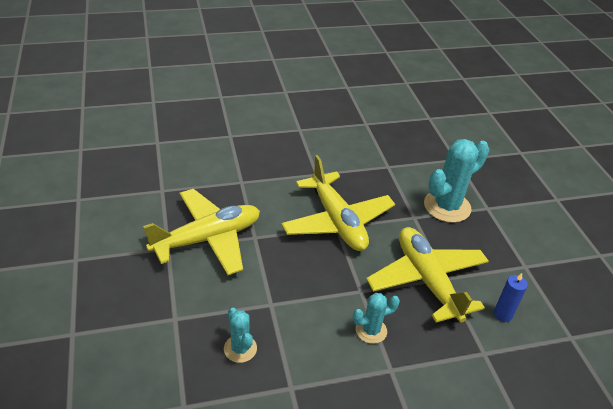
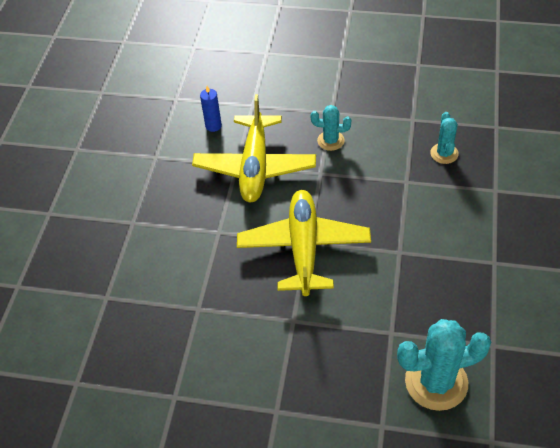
camera: 150 degrees left, 10 degrees up
(207, 239) = (450, 262): yellow plane -> none
(447, 206) = (174, 235): turquoise cactus -> turquoise cactus (436, 382)

